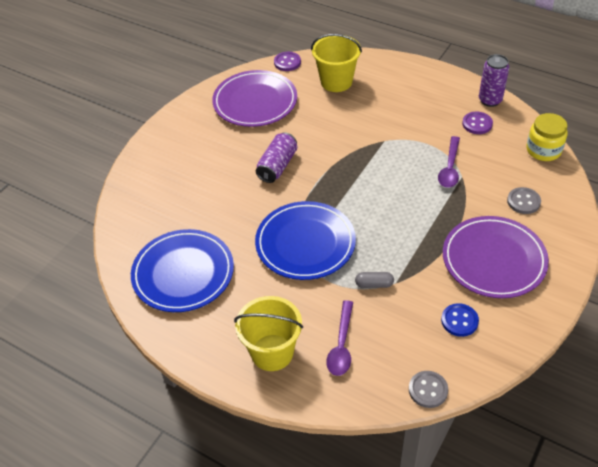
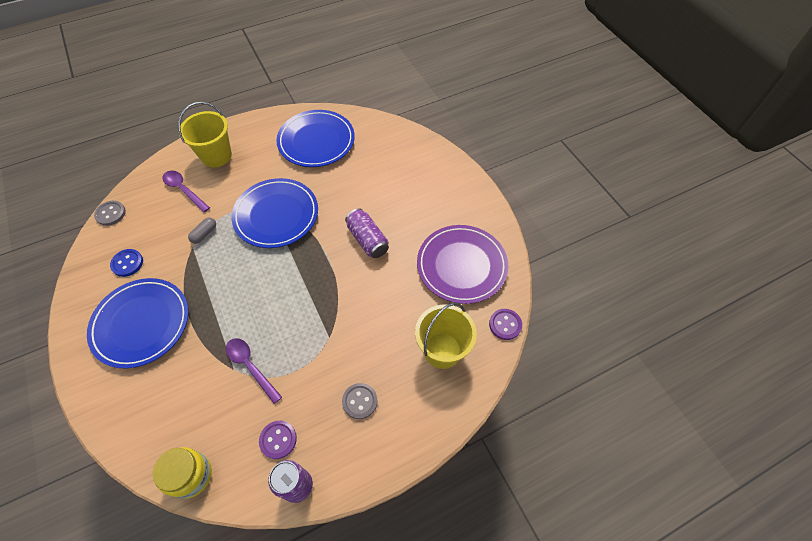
camera: 120 degrees right, 10 degrees up
(493, 260) = (141, 324): purple plate -> blue plate
(523, 201) = (161, 397): grey button -> grey button (360, 401)

